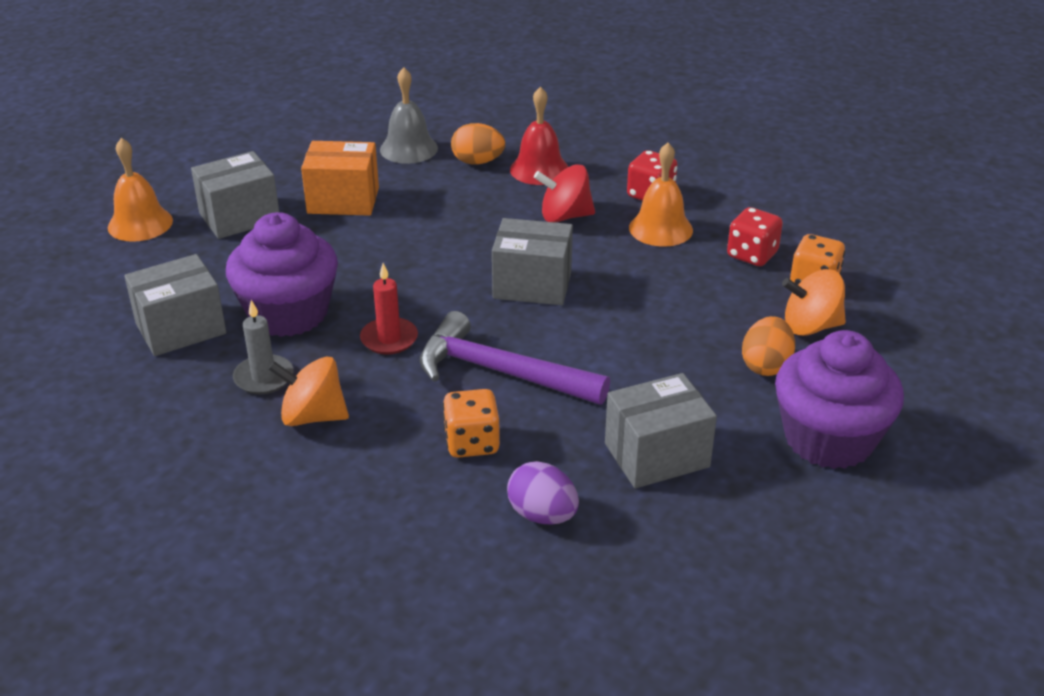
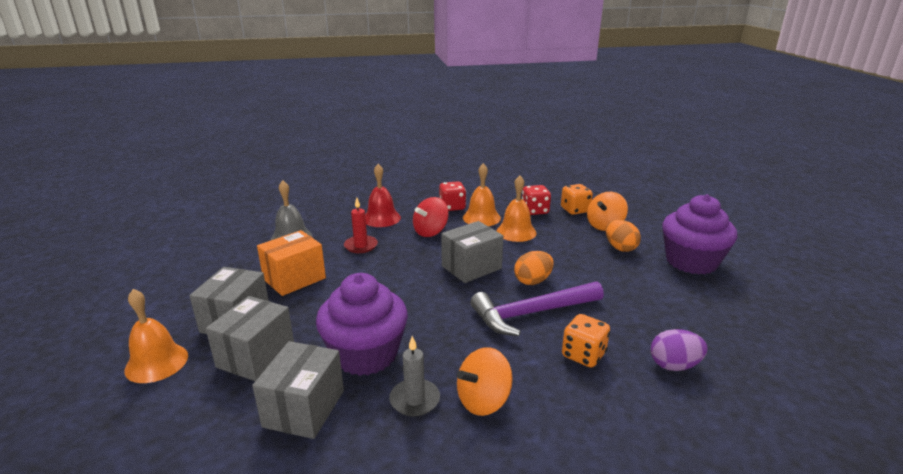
camera: 45 degrees left, 10 degrees down
(389, 339) = (449, 332): red candle -> red candle (361, 246)
(478, 162) = (343, 228): orange egg -> orange egg (533, 281)
(656, 455) = (657, 306): grey box -> grey box (256, 356)
(668, 270) = (516, 232): none -> orange bell

